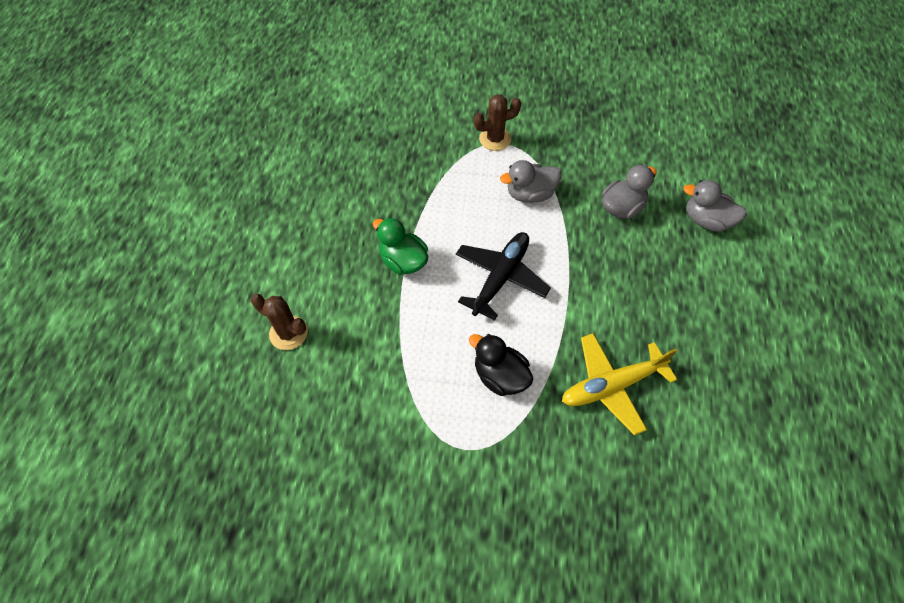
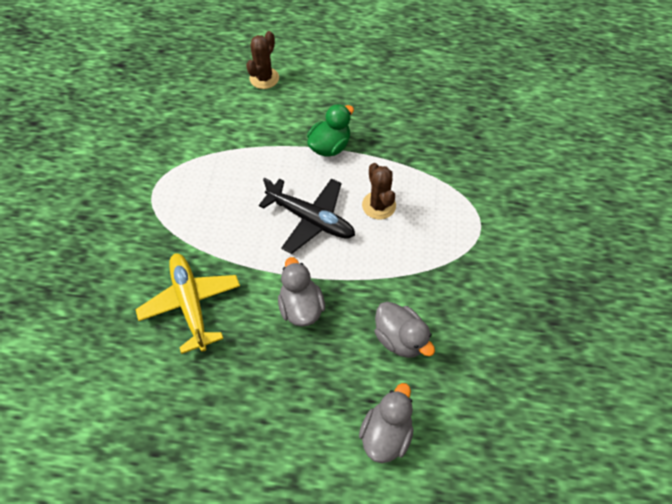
camera: 90 degrees right, 0 degrees up
(495, 139) = (485, 219): brown cactus -> brown cactus (379, 205)
(500, 376) = (211, 216): black duck -> none
(530, 194) = (412, 249): grey duck -> grey duck (301, 306)

